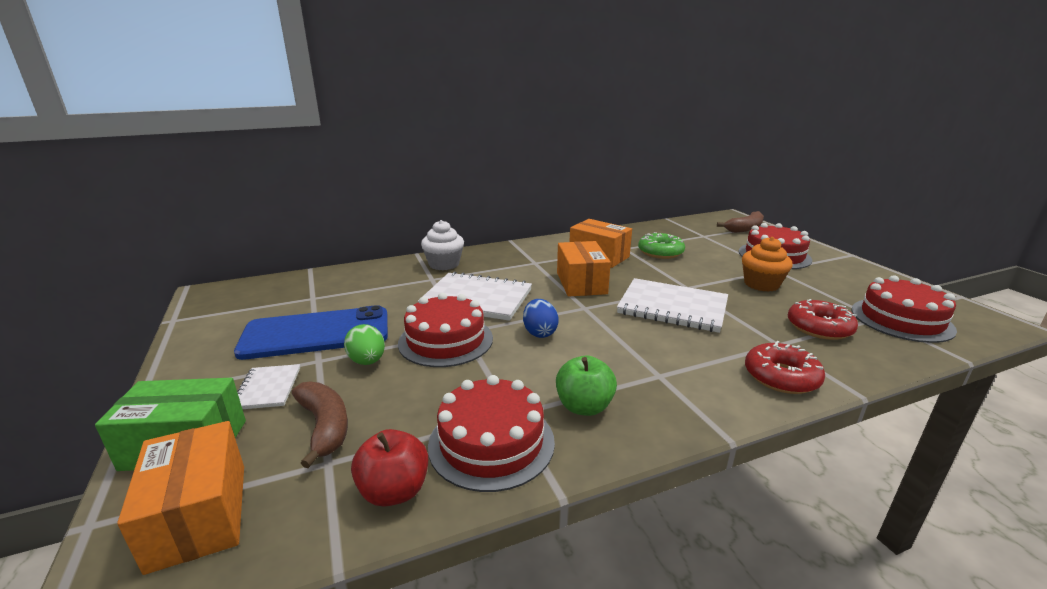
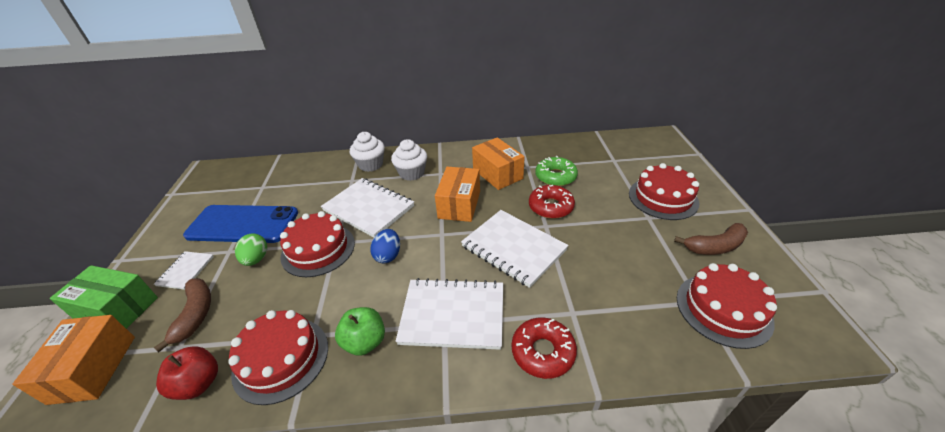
camera: 20 degrees right, 15 degrees up
(501, 266) = (412, 173): none -> white cupcake
(662, 366) = (453, 315): none -> white notebook
(745, 229) = (663, 156): brown banana -> brown banana (715, 246)
(761, 284) = (618, 234): orange cupcake -> none
(819, 327) = (628, 301): red donut -> red donut (550, 207)

